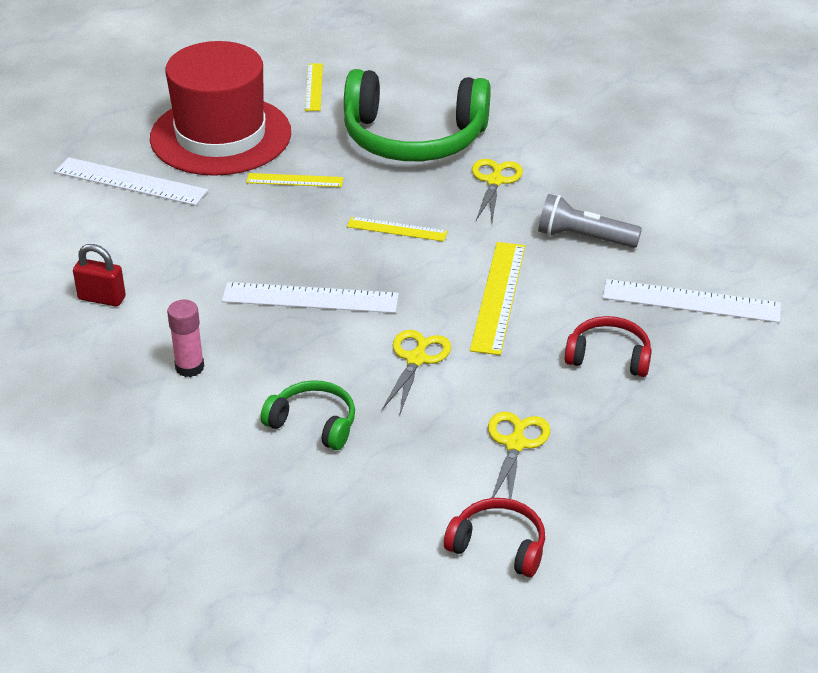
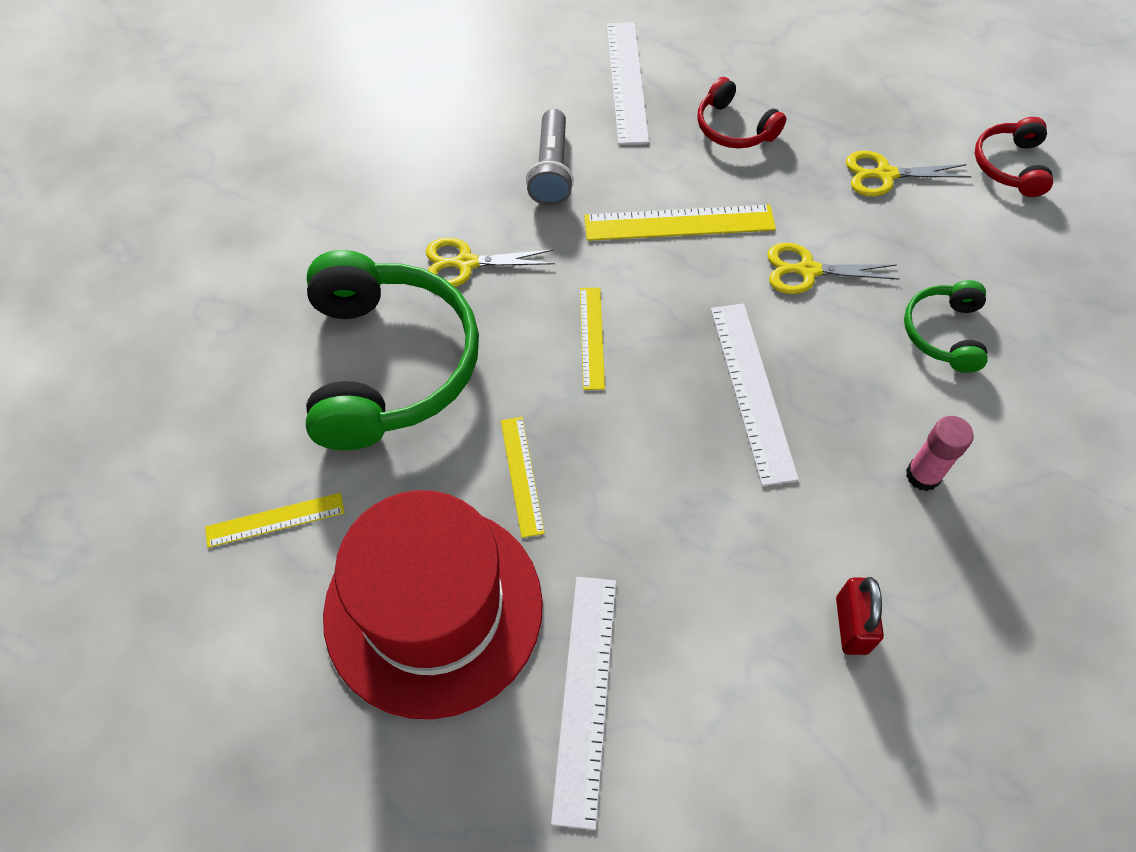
camera: 105 degrees left, 20 degrees up
(609, 356) = (734, 128): red headphones -> red headphones turned 45 degrees counterclockwise

